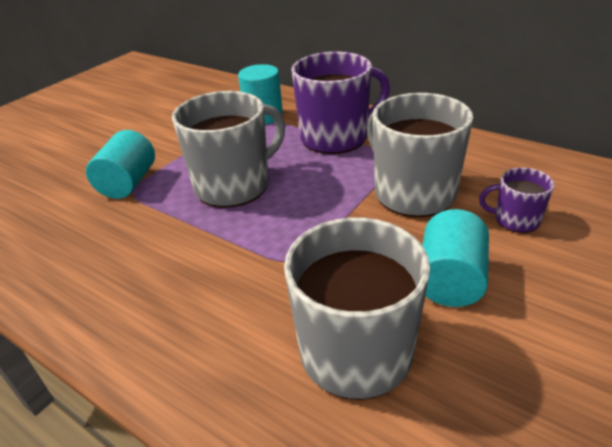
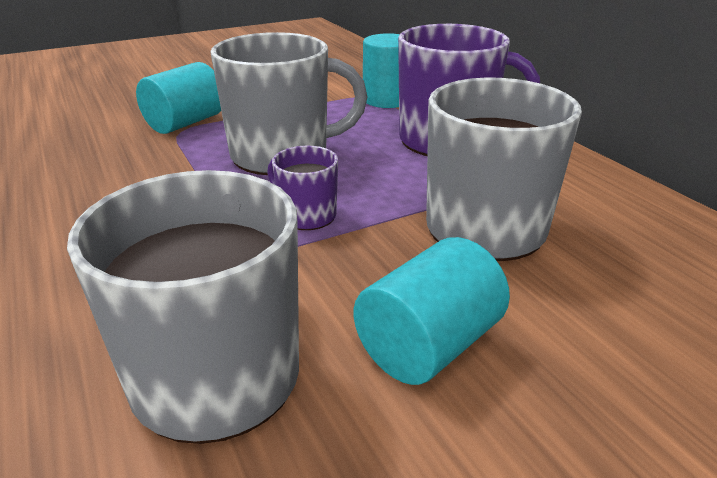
camera: 25 degrees right, 5 degrees down
(515, 220) = (606, 308): purple mug -> purple mug (306, 215)

